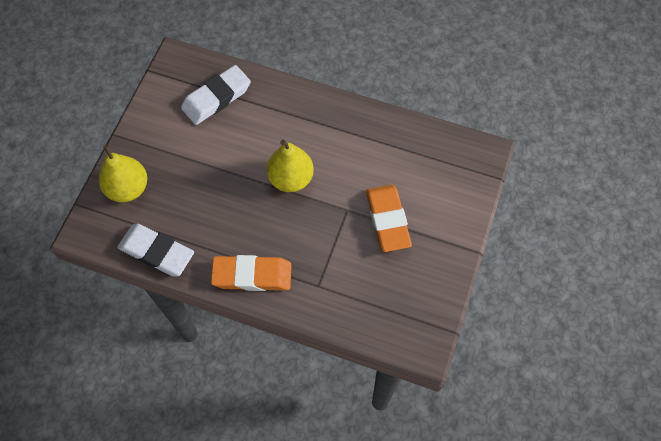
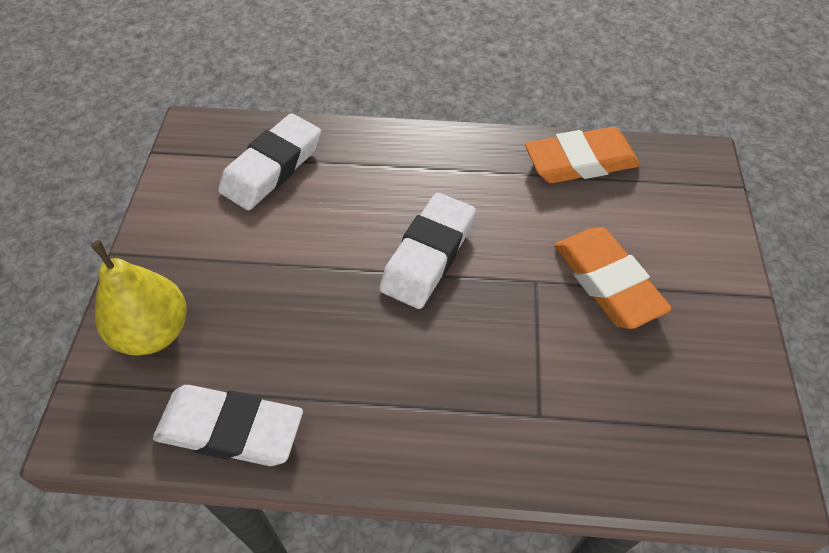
camera: 15 degrees left, 10 degrees down
(252, 275) = (417, 427): orange eraser -> orange eraser (580, 162)
(291, 178) = (428, 255): yellow pear -> white eraser

